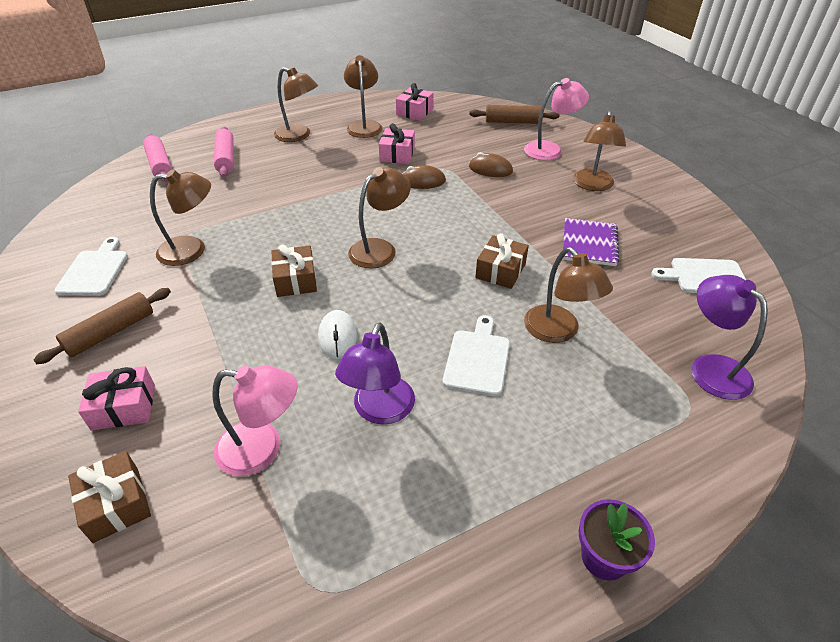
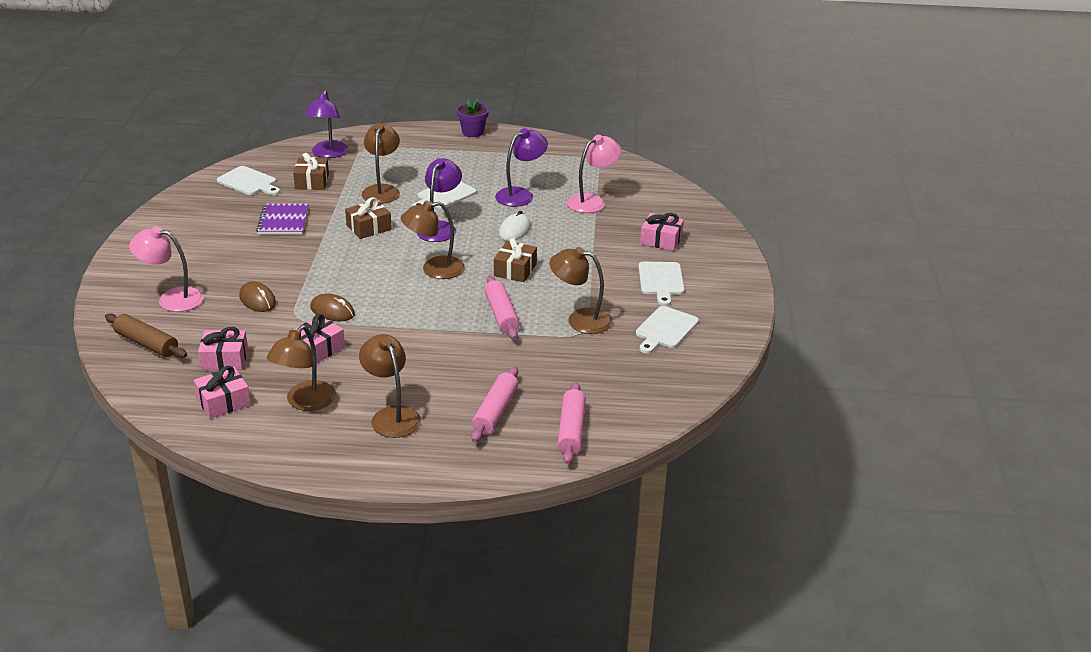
camera: 150 degrees left, 10 degrees down
(110, 332) = (661, 281): brown rolling pin -> white cutting board
(116, 504) = (673, 206): brown gift -> brown gift (312, 181)
(262, 449) = (592, 201): pink lamp -> pink lamp turned 105 degrees clockwise
(274, 228) = (501, 314): none -> pink rolling pin
(428, 303) = (439, 227): none -> purple lamp
(450, 130) = (224, 359): none -> pink gift
(589, 244) = (283, 221): purple notebook -> purple notebook turned 45 degrees counterclockwise
(592, 185) = (201, 255): brown lamp -> none

